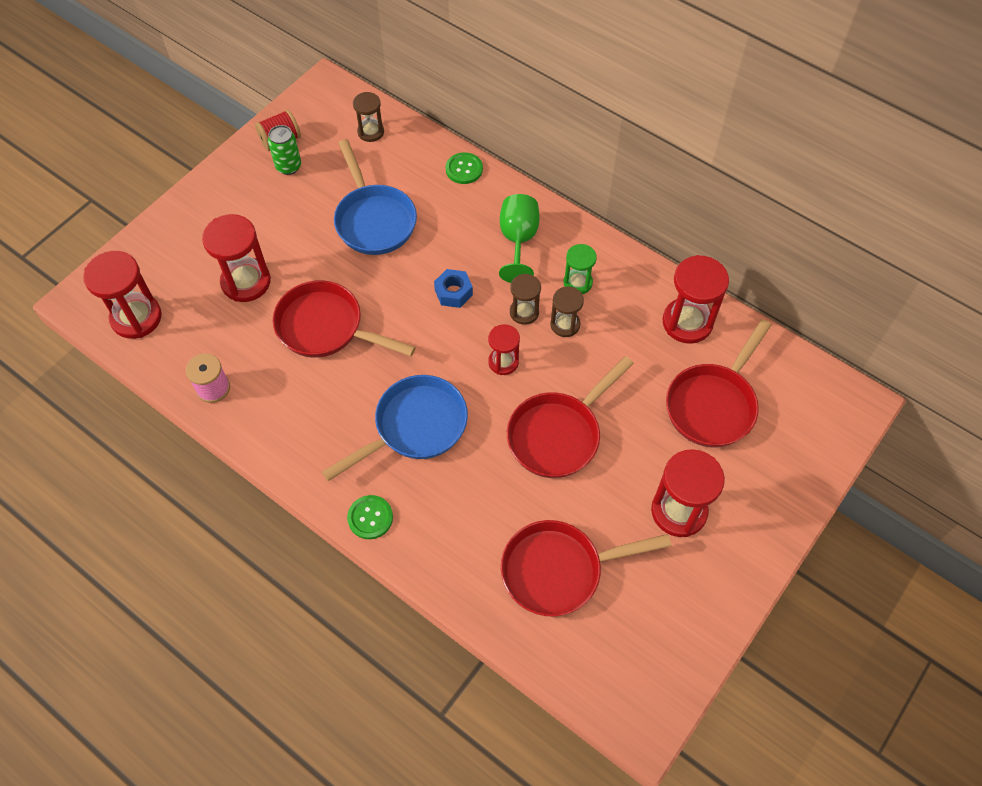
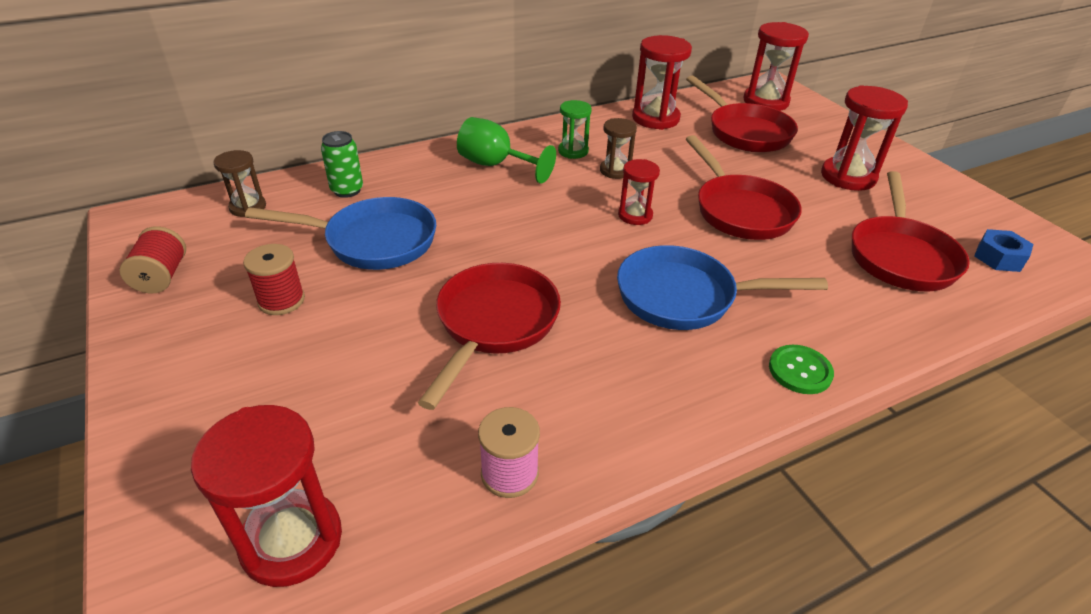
camera: 65 degrees left, 20 degrees down
(246, 282) = (353, 378): red hourglass -> red hourglass (765, 102)
(288, 166) = (212, 282): green can -> green can (347, 190)
(290, 209) = (281, 300): none -> red spool
(326, 327) = (494, 324): red pan -> red pan turned 150 degrees clockwise
(414, 427) = (685, 297): blue pan -> blue pan turned 75 degrees counterclockwise
(453, 292) = (524, 219): blue nut -> blue nut (998, 258)
(464, 169) = (375, 167): green button -> none
(524, 312) = (583, 187): brown hourglass -> none

